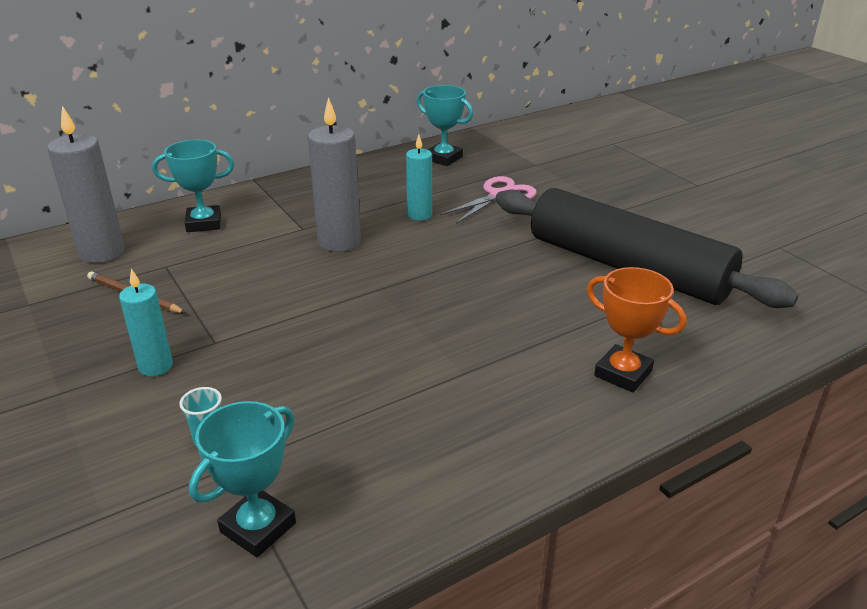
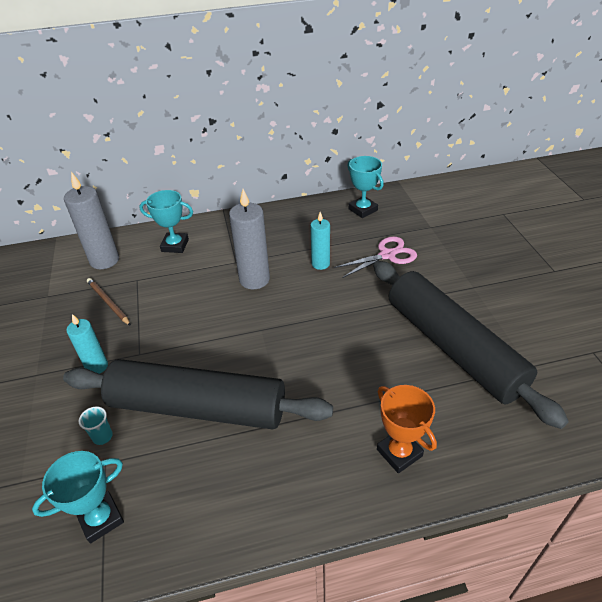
camera: 20 degrees right, 10 degrees up
(335, 381) = (198, 407): none -> black rolling pin

